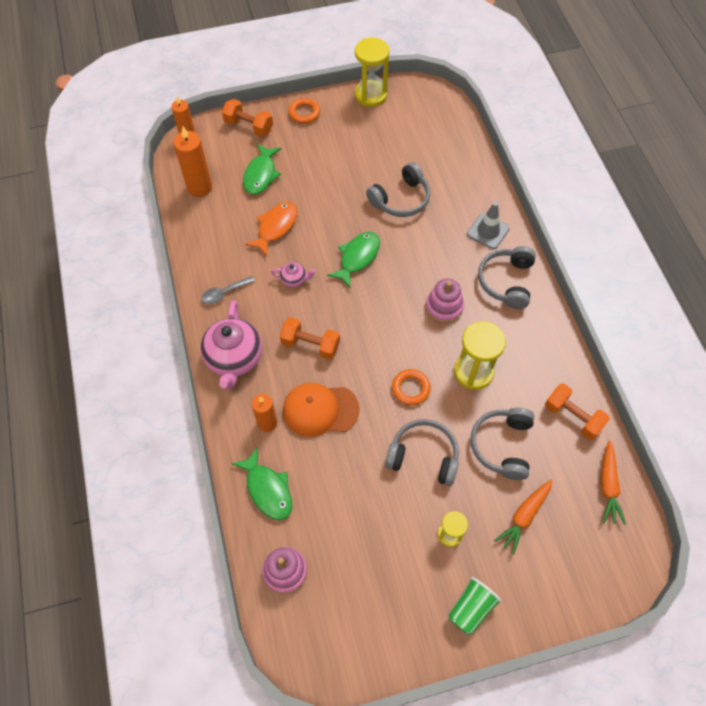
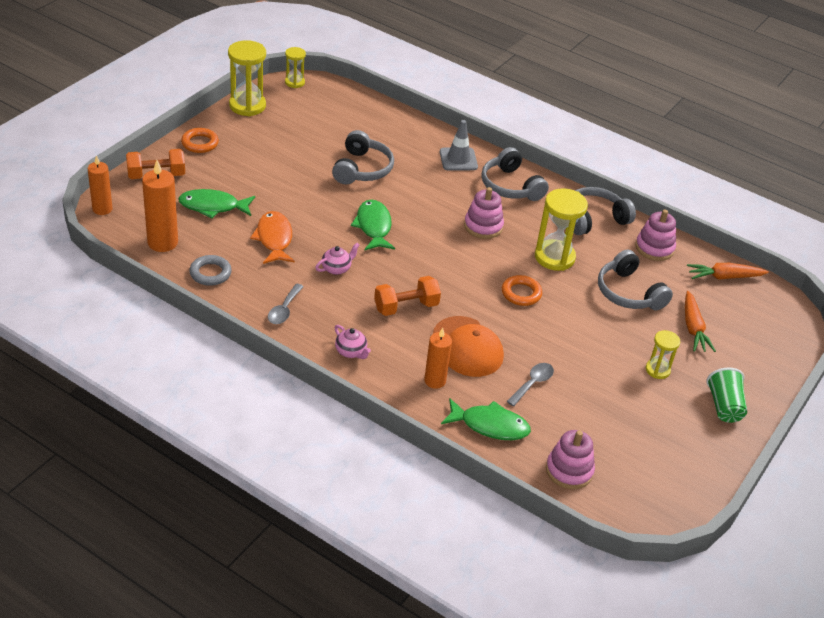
camera: 45 degrees left, 20 degrees down
(205, 232) = (210, 273): none -> grey ring
(234, 358) = (351, 352): pink teapot -> pink teapot, size x0.46
(261, 175) = (213, 206): green fish -> green fish turned 120 degrees clockwise
(320, 410) = (467, 347): orange cap -> orange cap turned 75 degrees counterclockwise
(336, 476) = (532, 383): none -> grey spoon
(423, 456) = (582, 332): grey headphones -> grey headphones (593, 219)
(427, 90) = (294, 82): none -> yellow hourglass
(572, 417) = (654, 248): orange dumbbell -> pink stacking toy
(608, 486) = (724, 277): orange carrot -> orange carrot turned 120 degrees clockwise

